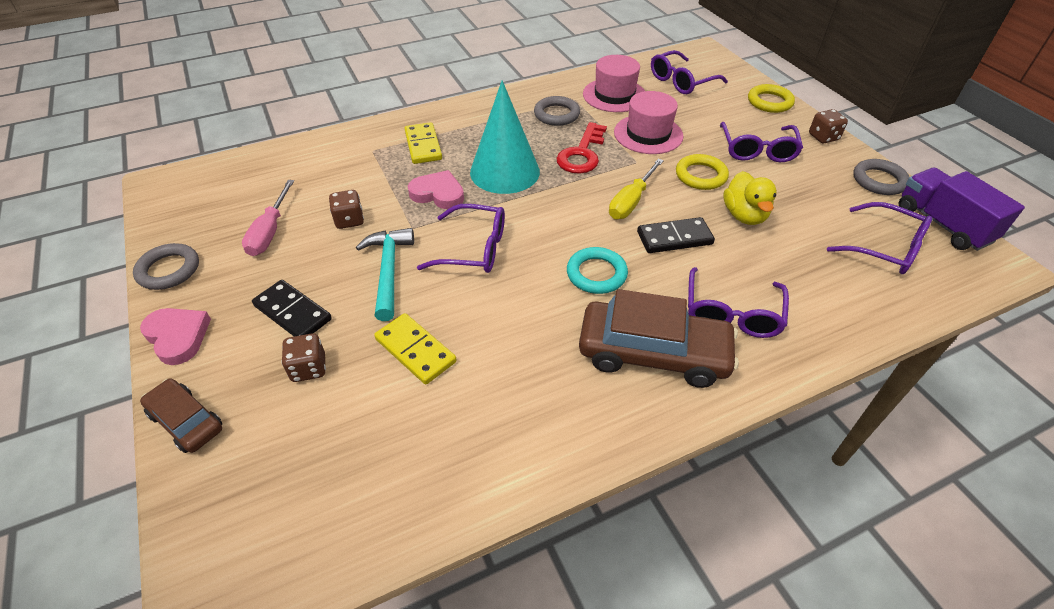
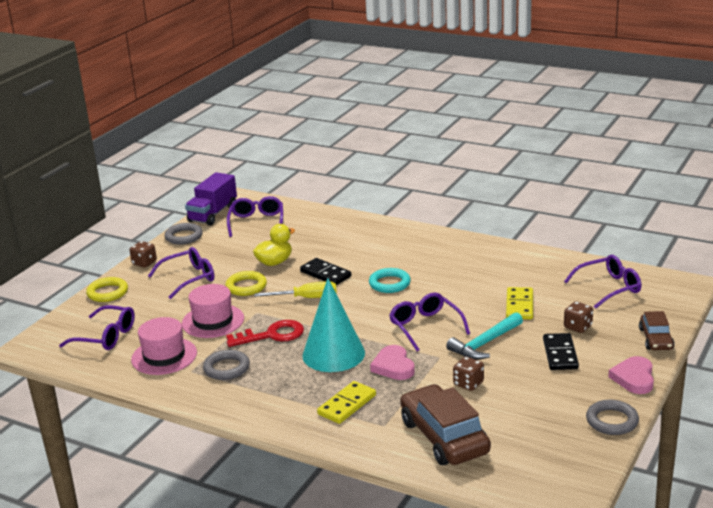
camera: 125 degrees left, 20 degrees down
(270, 232) = (525, 407): pink screwdriver -> none
(653, 353) = (423, 251): brown car -> brown car (444, 437)
(732, 313) = (366, 243): purple glasses -> purple glasses (609, 288)

